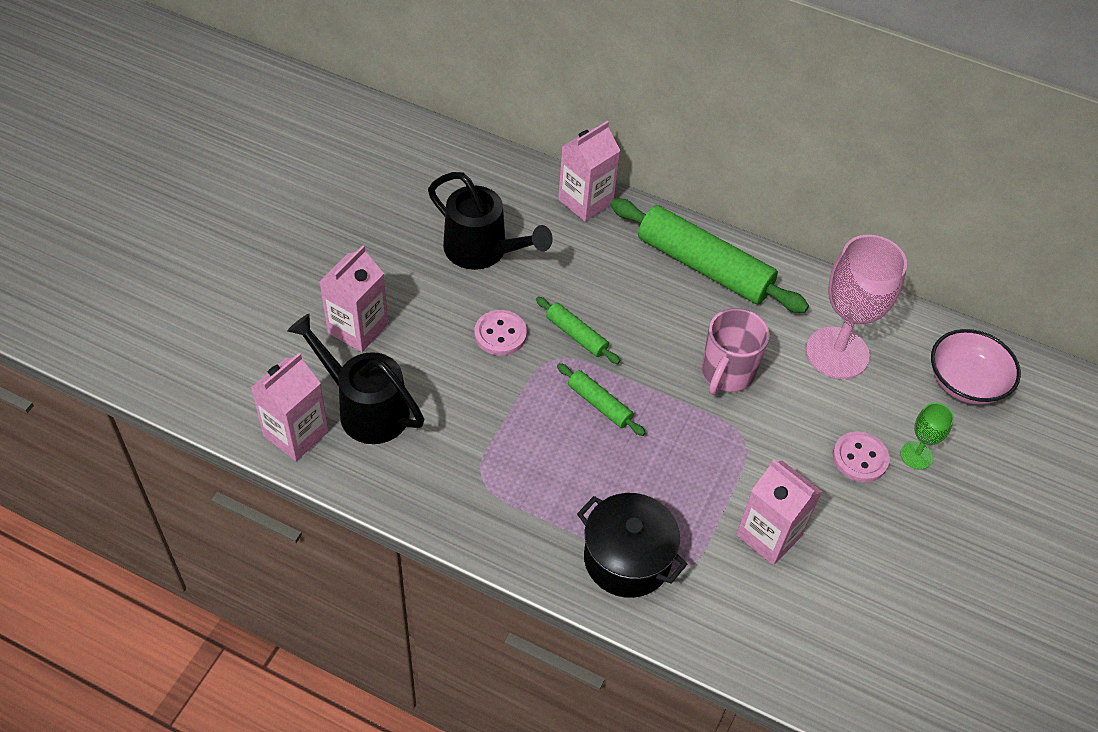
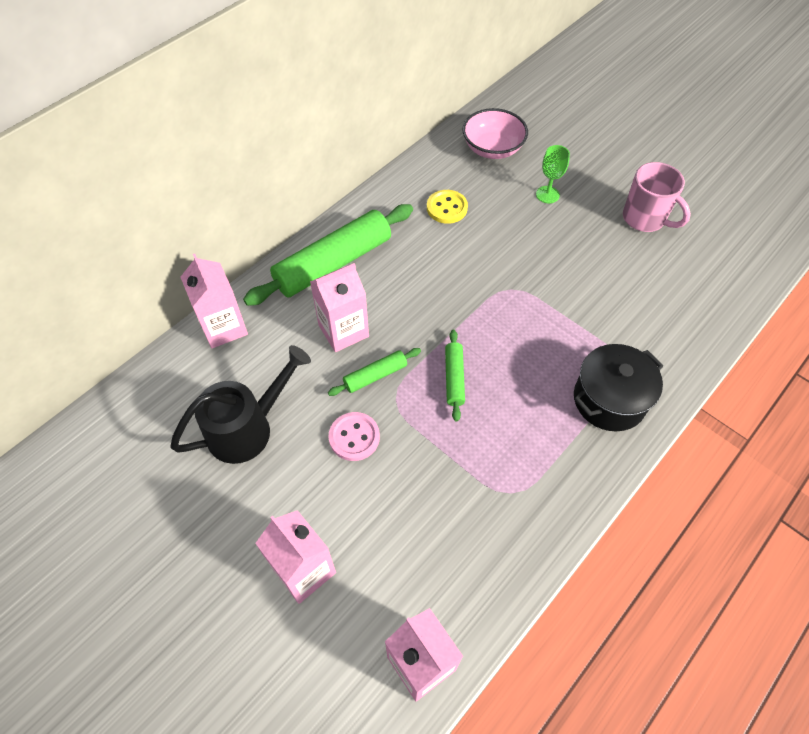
camera: 70 degrees left, 5 degrees up
(364, 408) = (406, 584): black watering can -> none
(599, 404) = (454, 378): green rolling pin -> green rolling pin turned 60 degrees counterclockwise
(726, 374) = (447, 281): pink mug -> pink mug (645, 219)
(769, 535) = (600, 300): pink carton -> pink carton (343, 331)
(837, 353) = (447, 208): pink goblet -> yellow button
(860, 458) = (543, 226): pink button -> none

